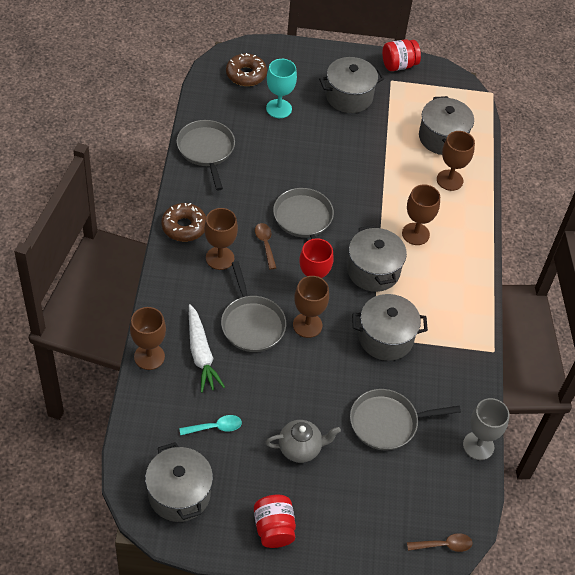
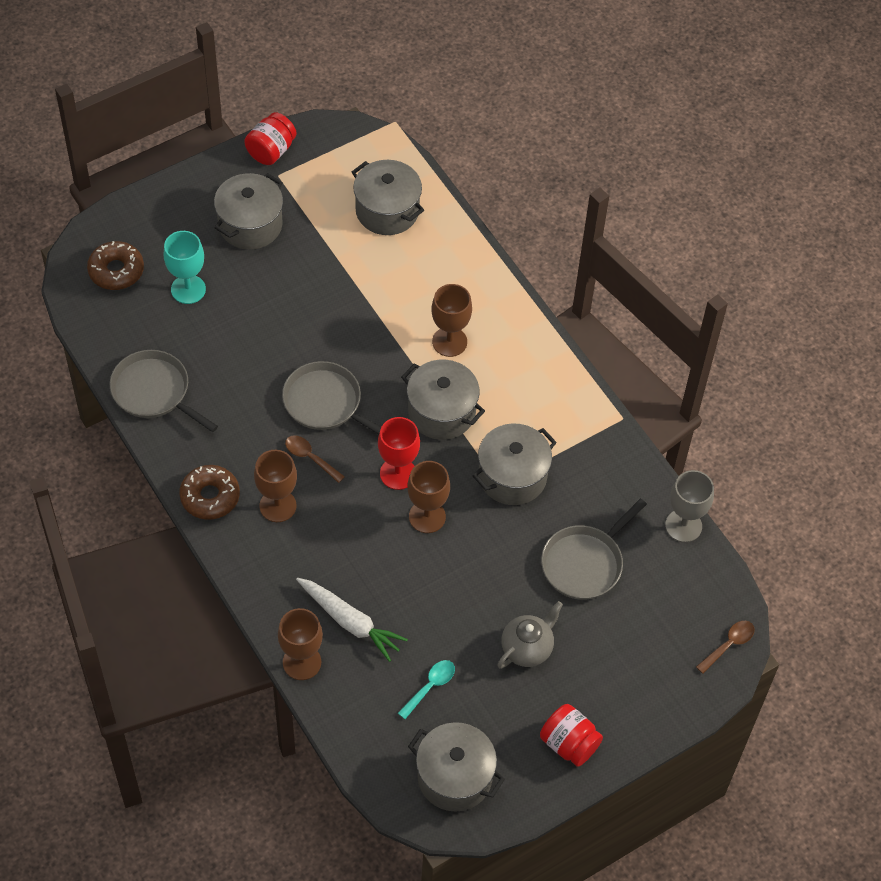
camera: 35 degrees left, 5 degrees up
(252, 324) = (372, 554): grey pan -> none
(449, 180) = (434, 256): brown goblet -> none

